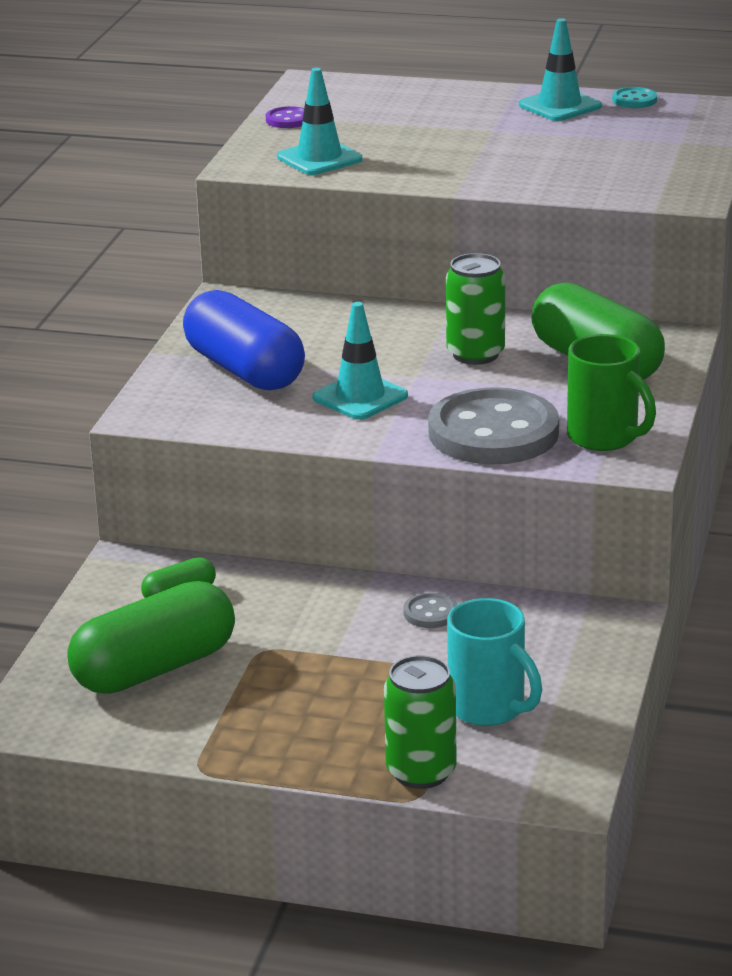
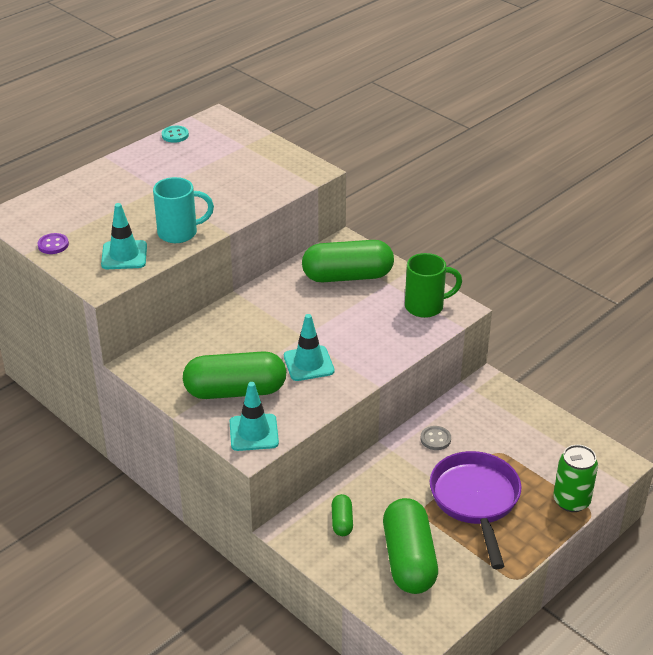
camera: 60 degrees left, 10 degrees up
(244, 370) = (235, 391): blue capsule -> green capsule
(331, 686) = (475, 501): none -> purple pan
(475, 354) = (300, 308): green can -> none
(489, 709) = (534, 456): turquoise mug -> turquoise mug (179, 233)
(493, 433) = (389, 337): grey button -> none
(560, 106) = (153, 158): turquoise traffic cone -> turquoise traffic cone (254, 433)

